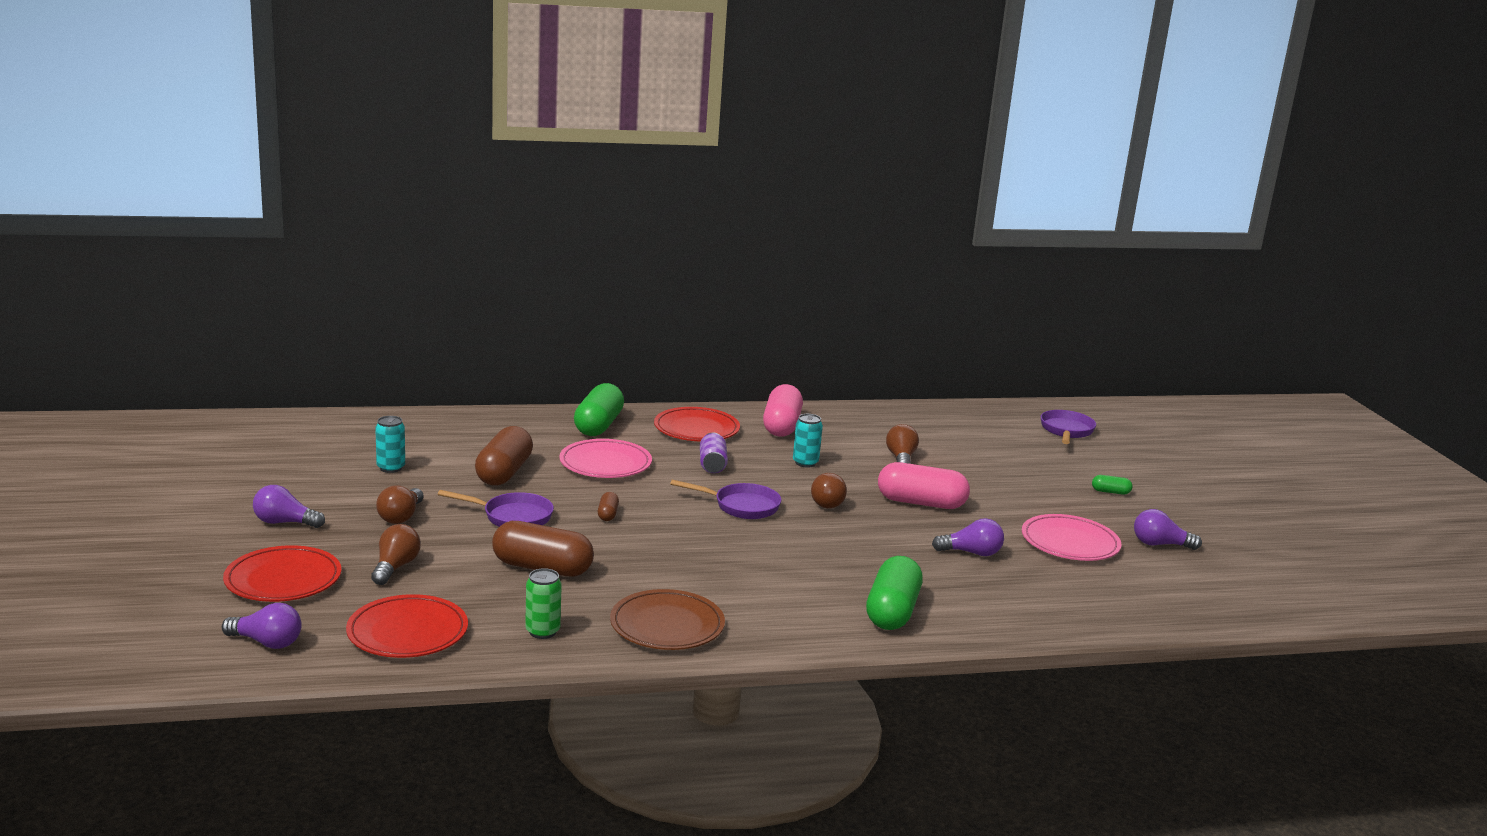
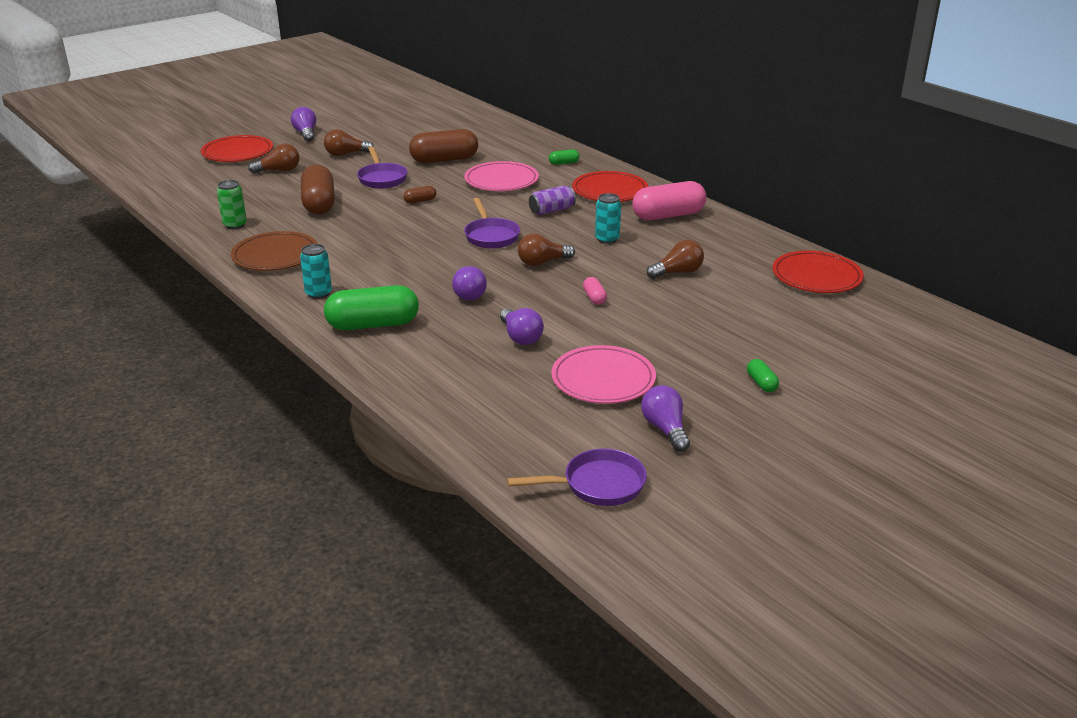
camera: 65 degrees right, 10 degrees up
(267, 642) = (165, 170): purple light bulb -> purple light bulb (468, 293)
(391, 468) = (410, 134): turquoise can -> turquoise can (318, 293)
(407, 632) = (203, 194): red plate -> red plate (816, 277)
(598, 426) = (564, 163): green capsule -> green capsule, size x0.45
(921, 503) = (594, 298): pink capsule -> pink capsule, size x0.45
(1066, 431) = (889, 335): purple pan -> purple pan (597, 485)

